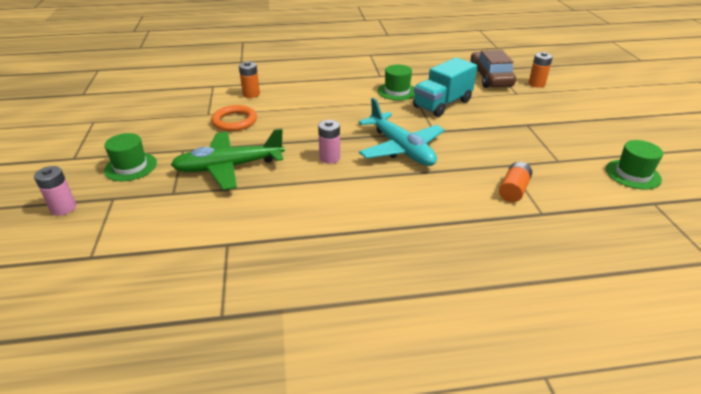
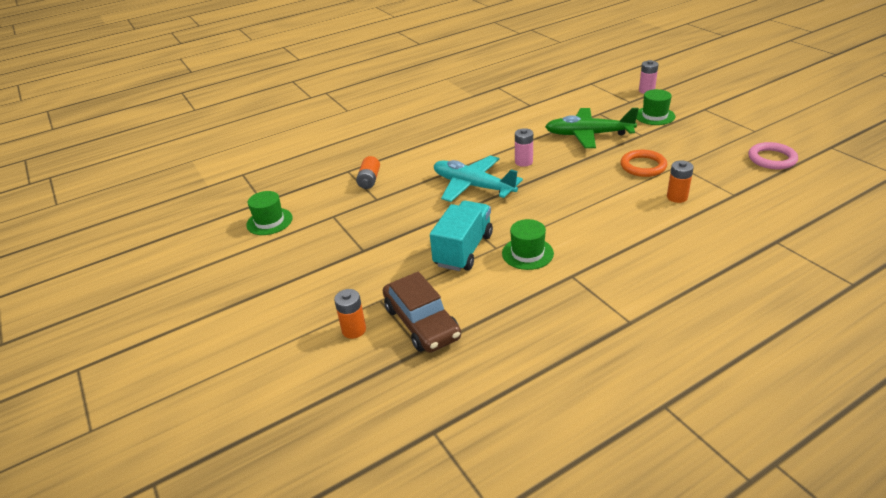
camera: 160 degrees right, 0 degrees up
(138, 98) = (772, 159): none -> pink ring
(229, 167) = (588, 135): green plane -> green plane turned 135 degrees counterclockwise

